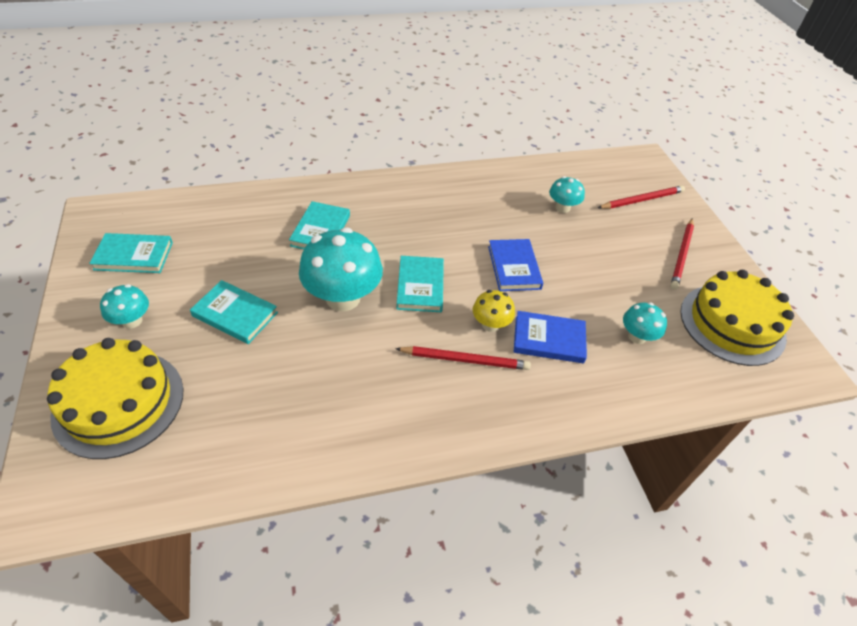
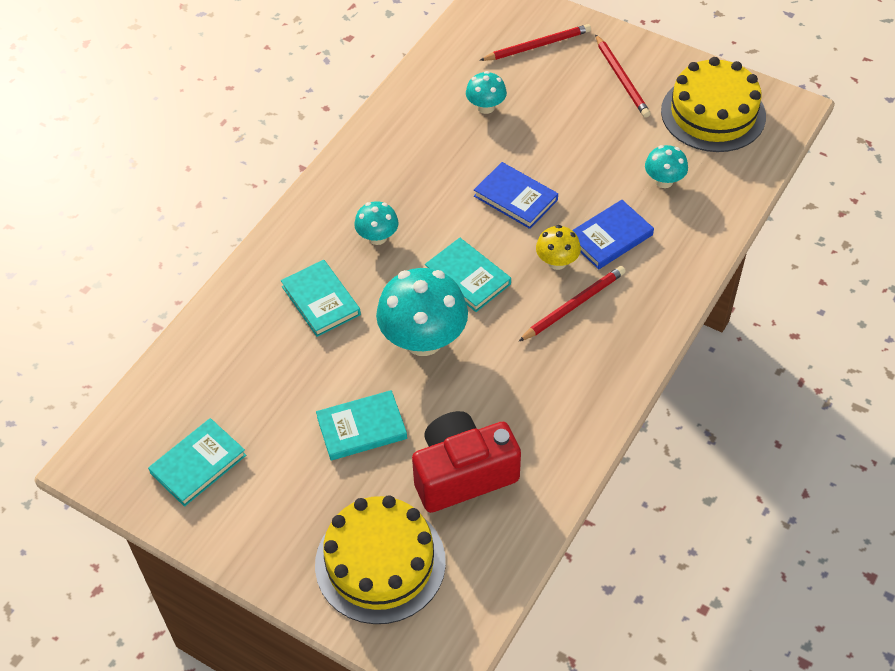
camera: 40 degrees left, 5 degrees up
(132, 321) = (289, 508): turquoise mushroom -> turquoise mushroom (377, 237)
(244, 398) = (463, 474): none -> red camera
(642, 200) = (537, 45): red pencil -> red pencil turned 45 degrees clockwise

